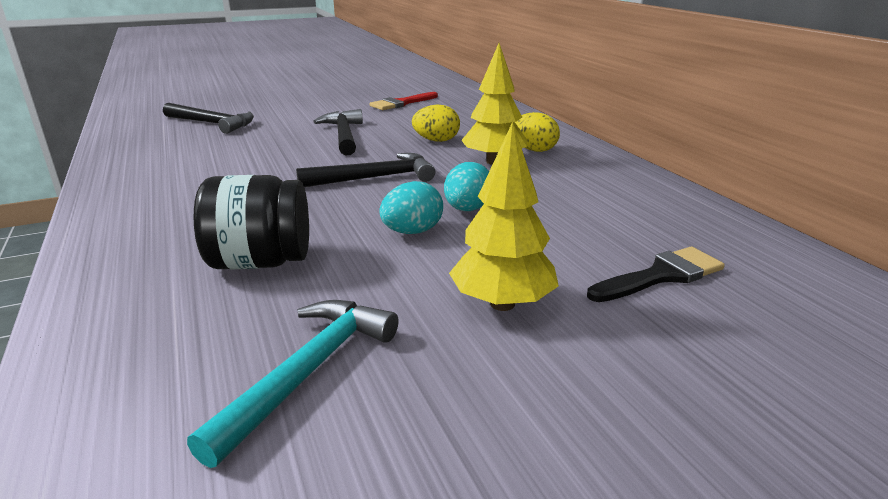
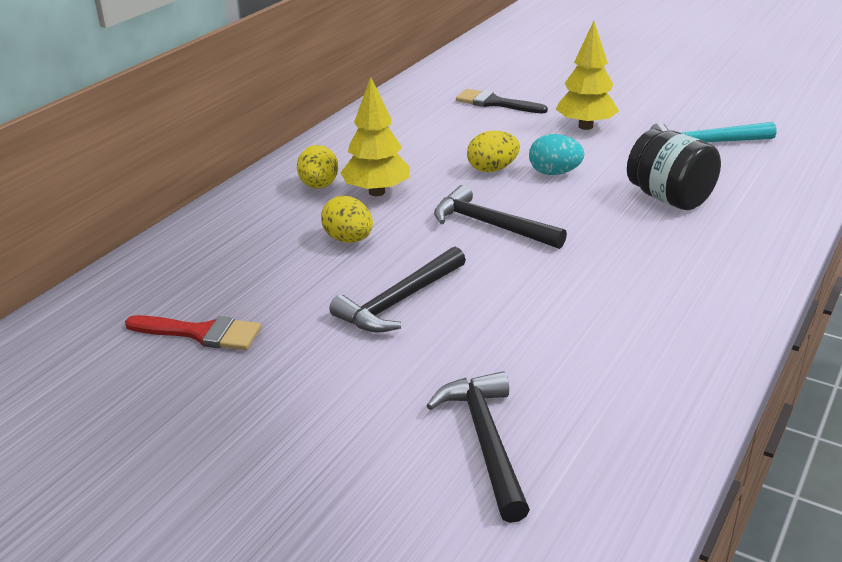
camera: 125 degrees left, 5 degrees up
(467, 209) = (492, 169): turquoise egg -> yellow egg

